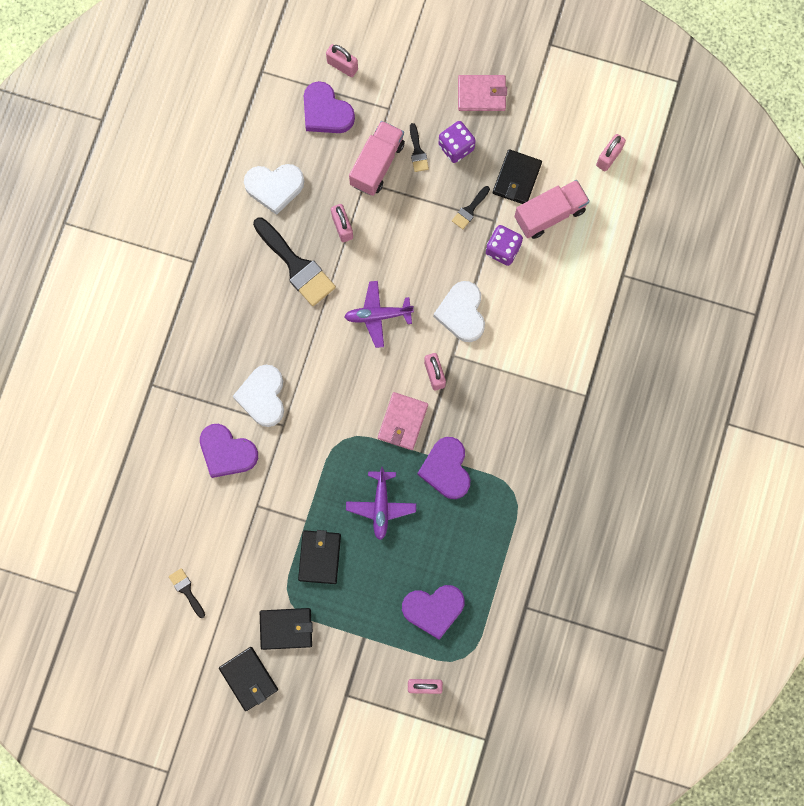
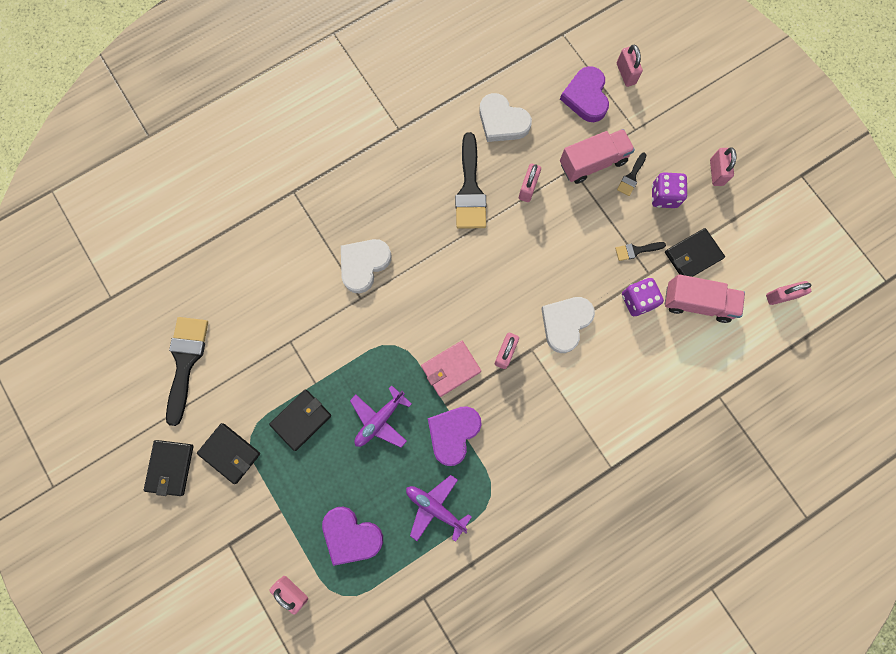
camera: 40 degrees right, 0 degrees up
(186, 590) = (185, 361): black brush -> black brush, size x2.07
(227, 452) = (303, 284): purple heart -> none
(378, 315) = (499, 274): purple plane -> purple plane (435, 507)
(481, 94) = (716, 172): pink wallet -> pink padlock

